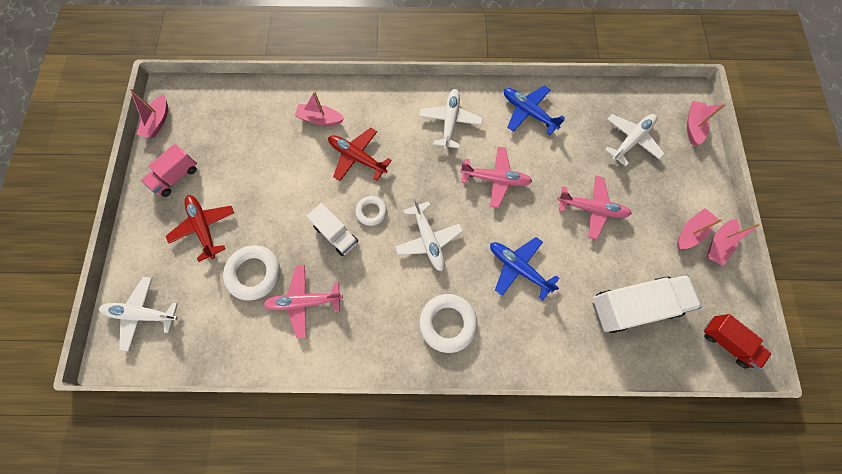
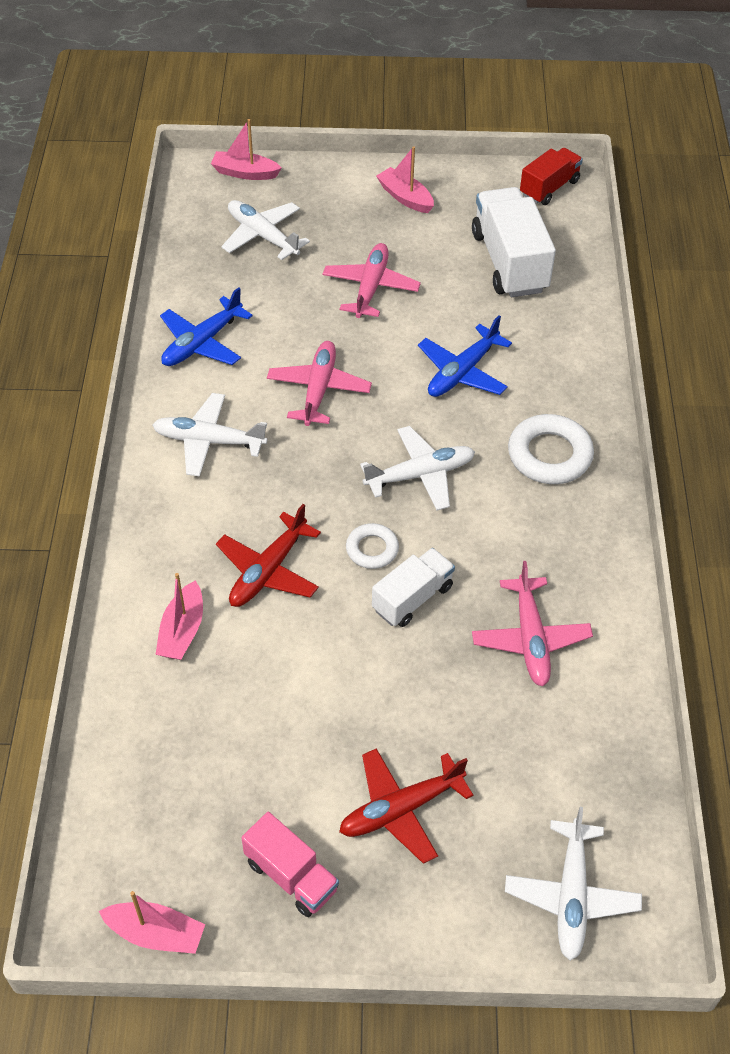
camera: 90 degrees left, 20 degrees down
(254, 273) = (486, 716): white ring -> none
(718, 244) = (422, 176): pink boat -> none

